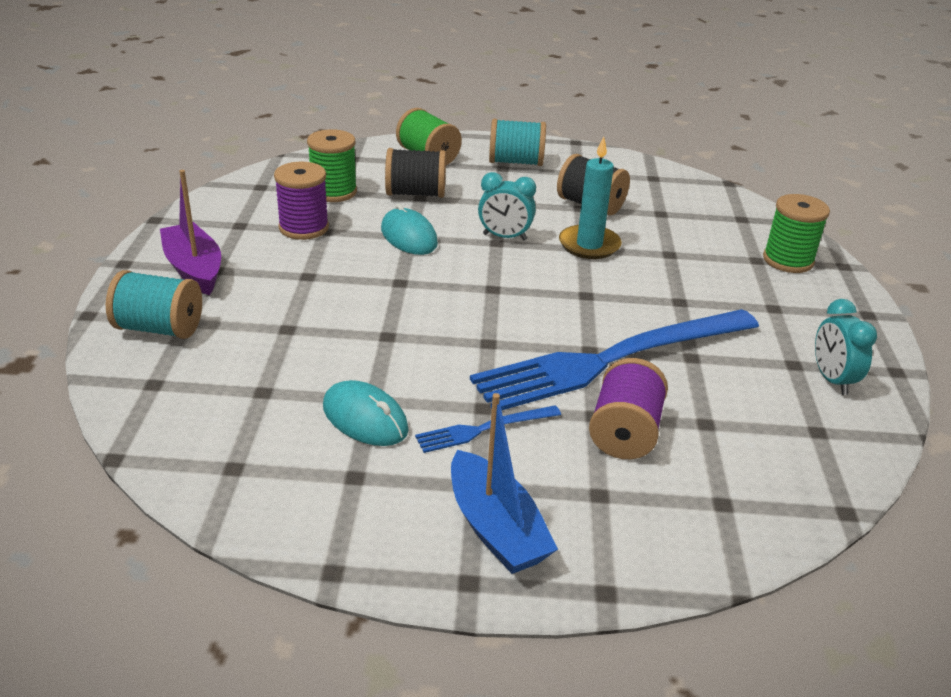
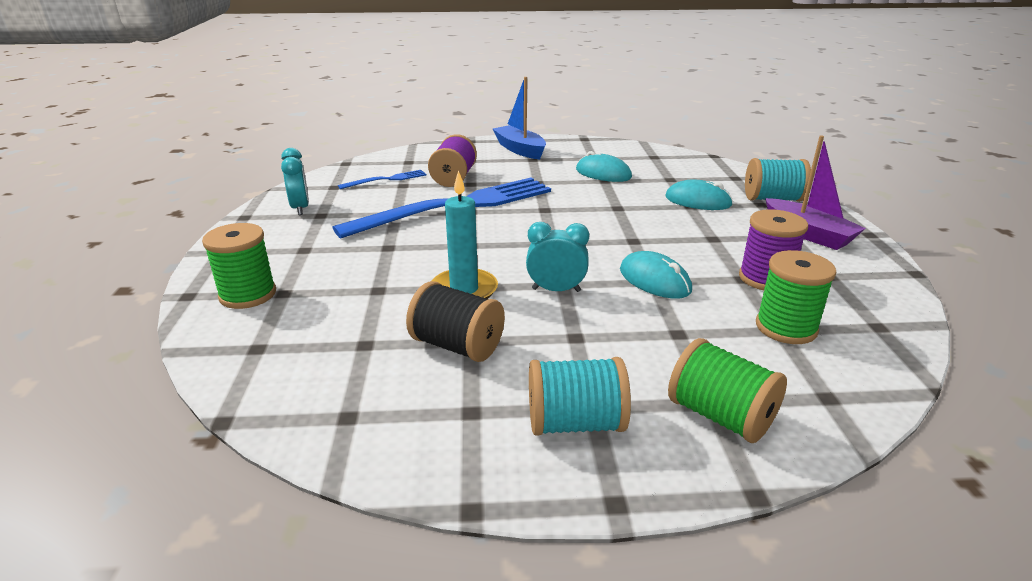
camera: 175 degrees right, 5 degrees down
(268, 335) = (698, 201): none -> turquoise mouse
(415, 193) = (687, 337): black spool -> none
(484, 429) = (535, 174): blue fork -> blue fork (386, 180)

